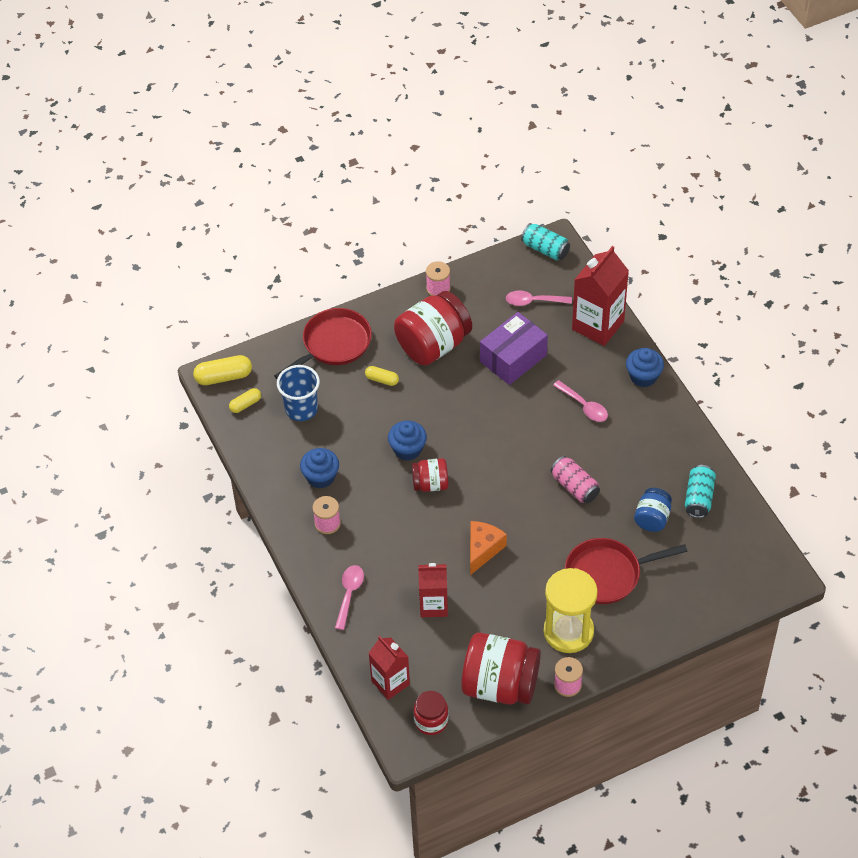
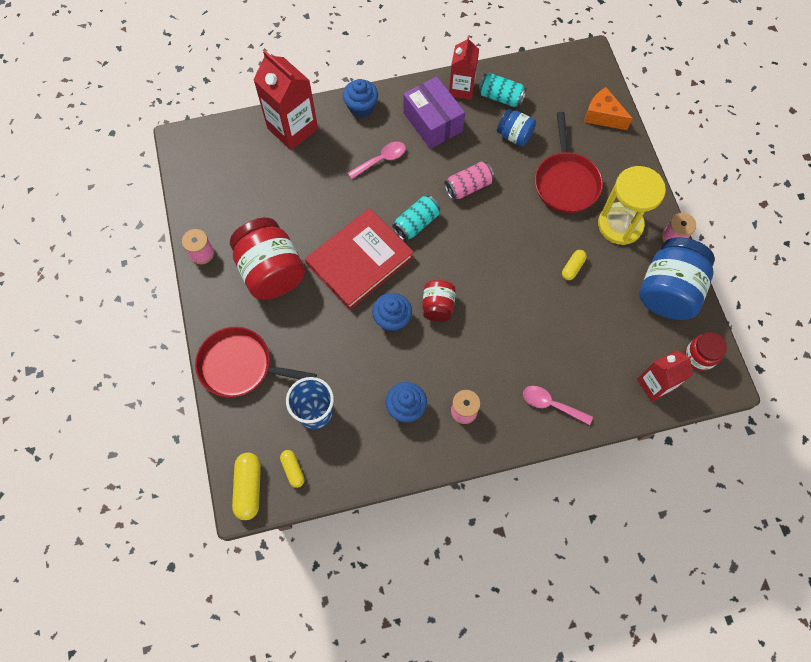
camera: 80 degrees left, 15 degrees up
(333, 344) = (240, 366): red pan -> red pan turned 45 degrees counterclockwise
(382, 380) = (300, 327): yellow capsule -> yellow capsule (572, 267)
(433, 605) = (575, 330): red carton -> red carton (461, 89)
(463, 411) = (360, 261): none -> red book
(483, 549) = (521, 276): orange cheese -> orange cheese (602, 116)
(500, 685) = (668, 291): red jar -> blue jar
(513, 358) = (309, 205): purple box -> purple box (433, 122)
(533, 301) = (247, 174): pink spoon -> none
(545, 249) = (187, 151): turquoise can -> turquoise can (416, 223)

